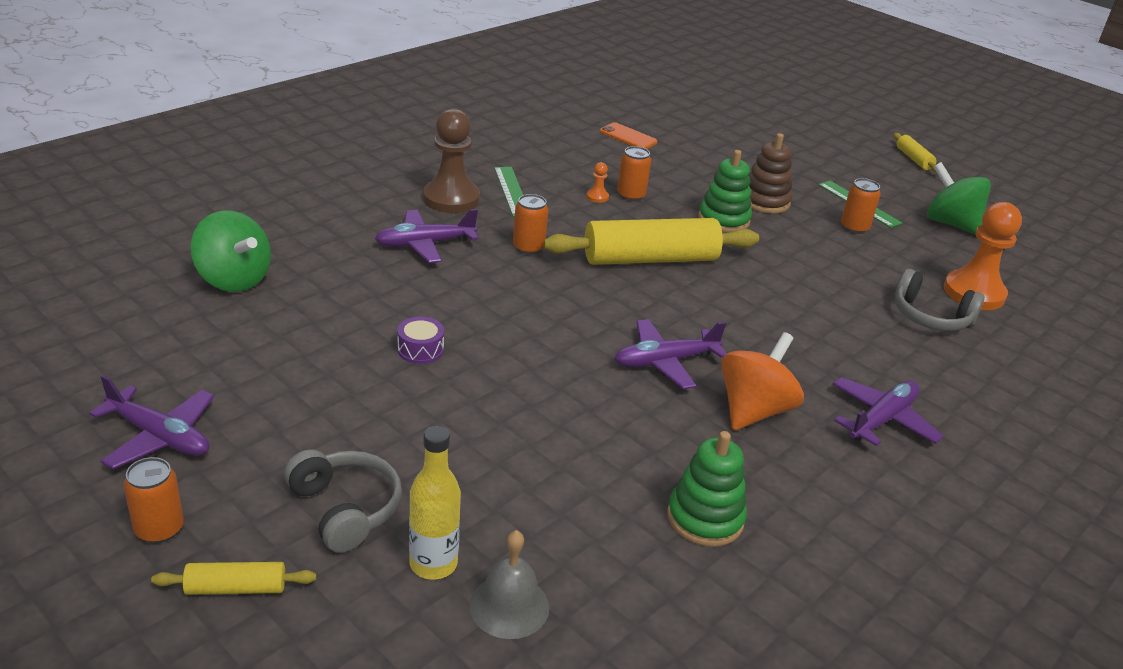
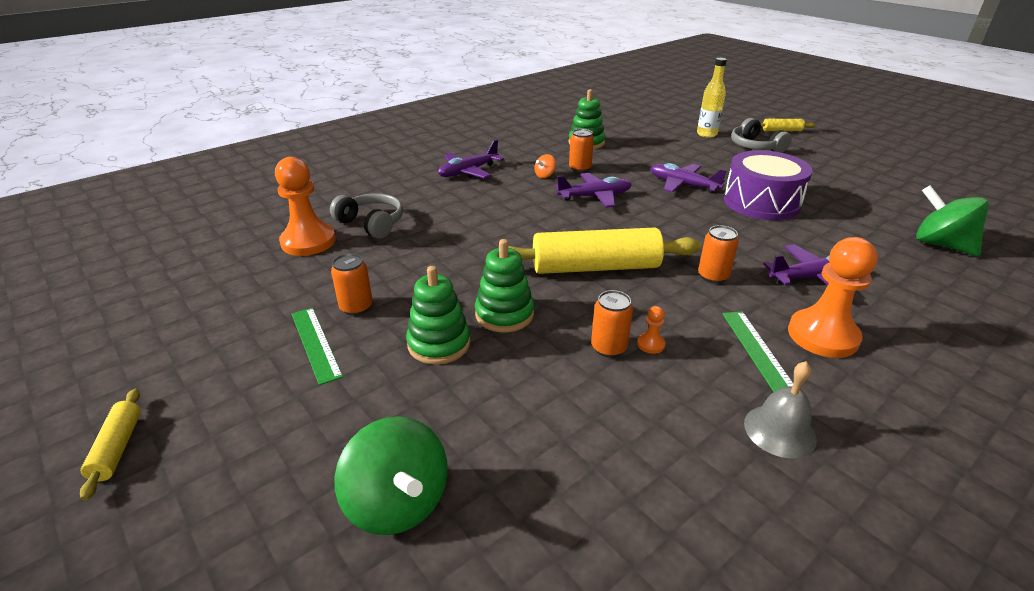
camera: 170 degrees left, 0 degrees up
(159, 437) = (871, 167): purple plane -> purple plane (683, 185)
(159, 529) = (830, 143): orange can -> orange can (580, 168)
(420, 350) = (761, 202): purple drum -> purple drum, size x2.39
(451, 199) = (822, 335): brown pawn -> orange pawn
(509, 606) = (671, 126): grey bell -> grey bell (779, 430)
(628, 137) = (605, 490): orange phone -> none
(753, 410) = (545, 175): orange spinning top -> orange spinning top, size x0.46
(764, 201) = (439, 344): brown stacking toy -> green stacking toy
(950, 224) = (229, 316): green spinning top -> green spinning top (398, 503)

